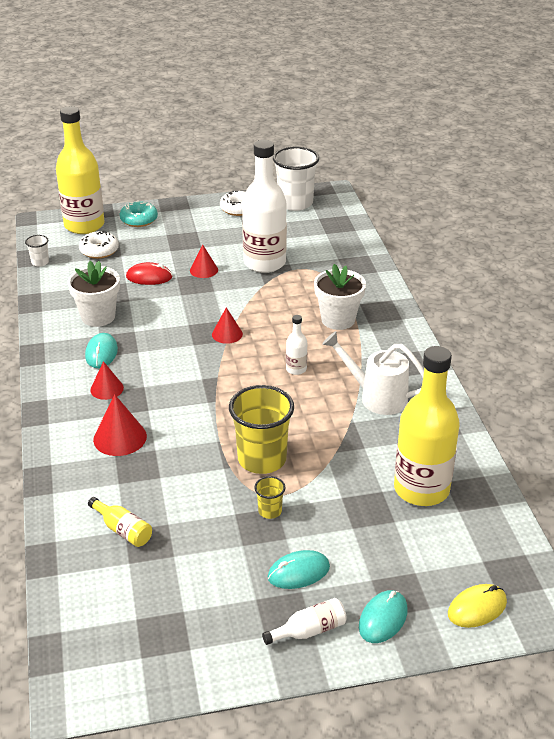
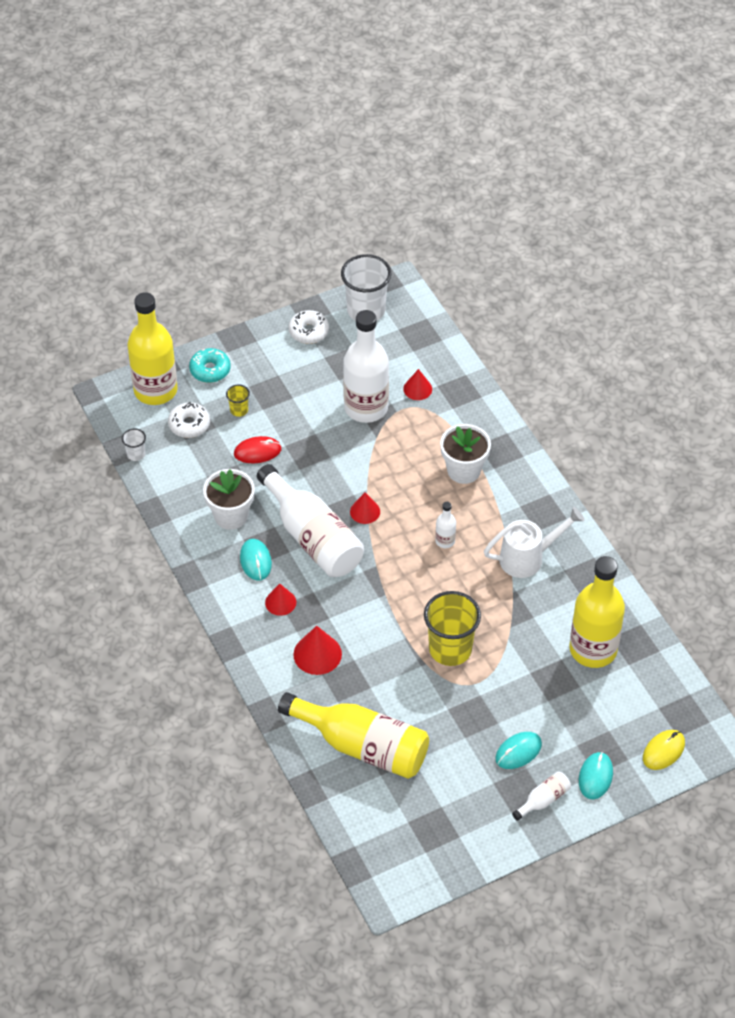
camera: 15 degrees left, 15 degrees up
(123, 530) = (362, 746): yellow bottle -> yellow bottle, size x2.34
(166, 344) = (312, 537): none -> white bottle
(204, 270) = (308, 430): red cone -> red cone (417, 389)
(270, 511) = (475, 700): yellow cup -> yellow cup (239, 410)
(377, 397) = (528, 558): white watering can -> white watering can turned 150 degrees clockwise

